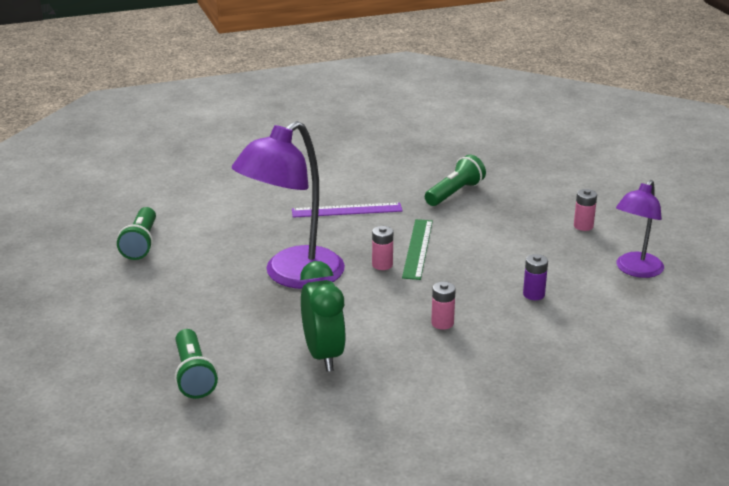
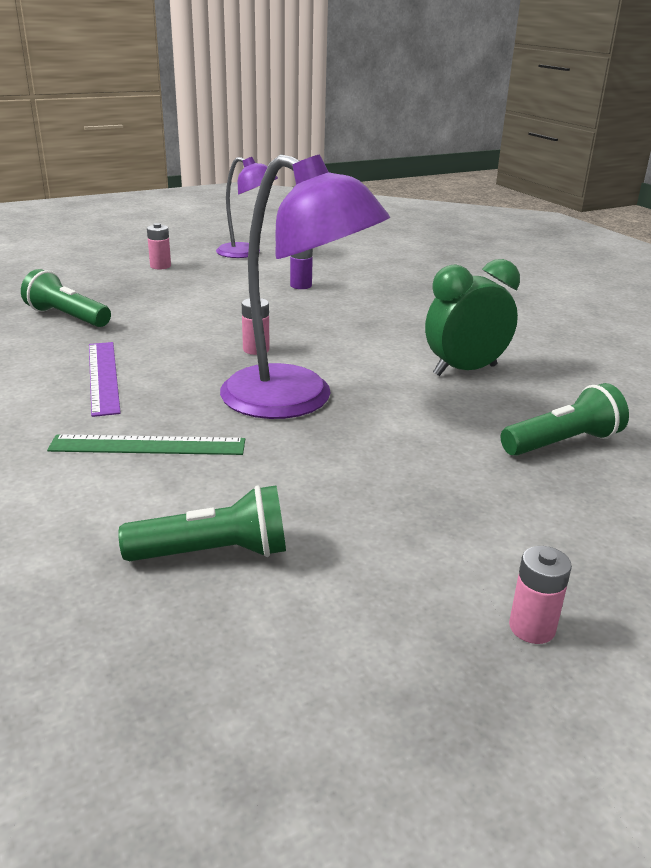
camera: 100 degrees left, 0 degrees up
(418, 248) = (213, 333): green ruler -> green ruler (148, 445)
(442, 323) = (370, 319): pink battery -> pink battery (532, 628)

